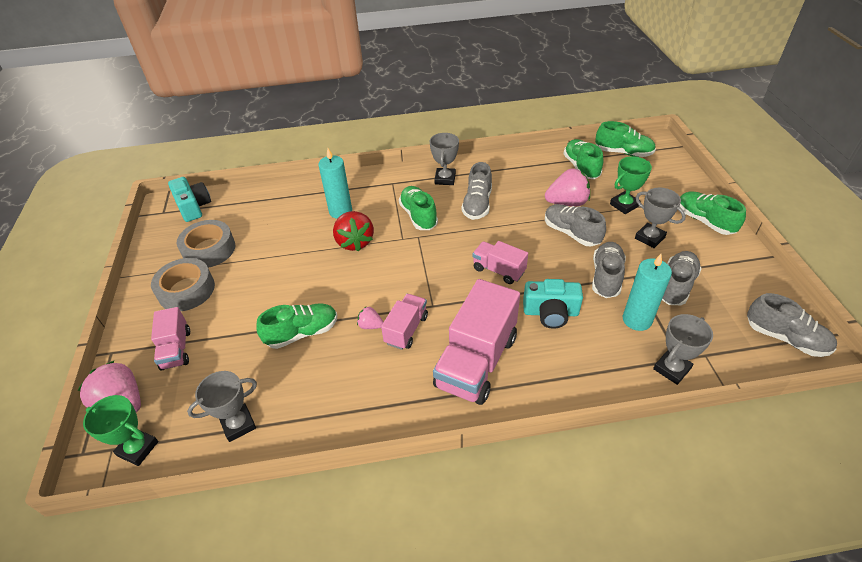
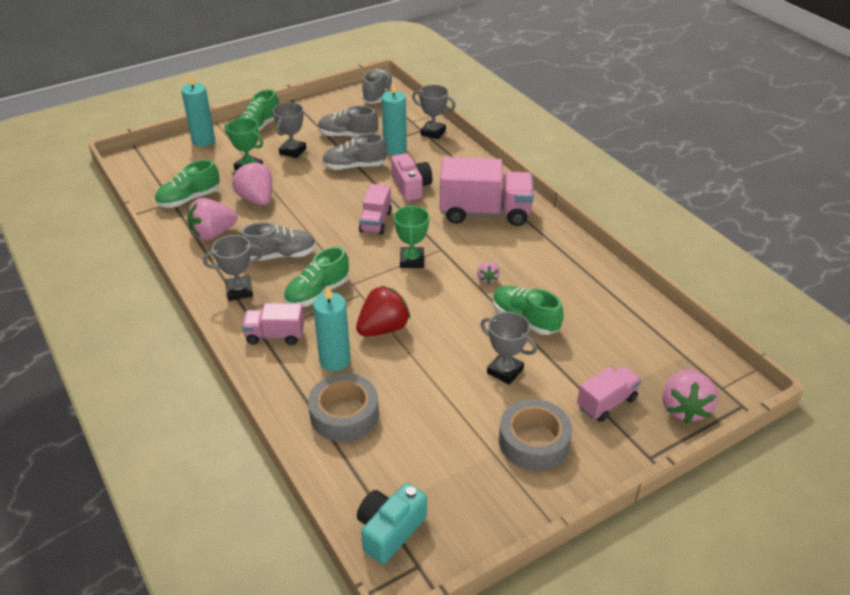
camera: 115 degrees left, 5 degrees down
(138, 448) = (706, 370): green trophy -> green trophy (412, 260)
(209, 249) = (461, 458): grey tape -> grey tape (344, 414)
(238, 424) = (636, 319): grey trophy -> grey trophy (505, 371)
(406, 329) = (478, 256): pink truck -> pink truck (275, 335)
(524, 174) = (213, 234): none -> pink strawberry
(550, 312) = (411, 187): turquoise camera -> pink camera
(571, 233) = (303, 190): grey shoe -> none
(623, 152) = (154, 177): green shoe -> none
(682, 184) = (203, 141): none -> turquoise candle

